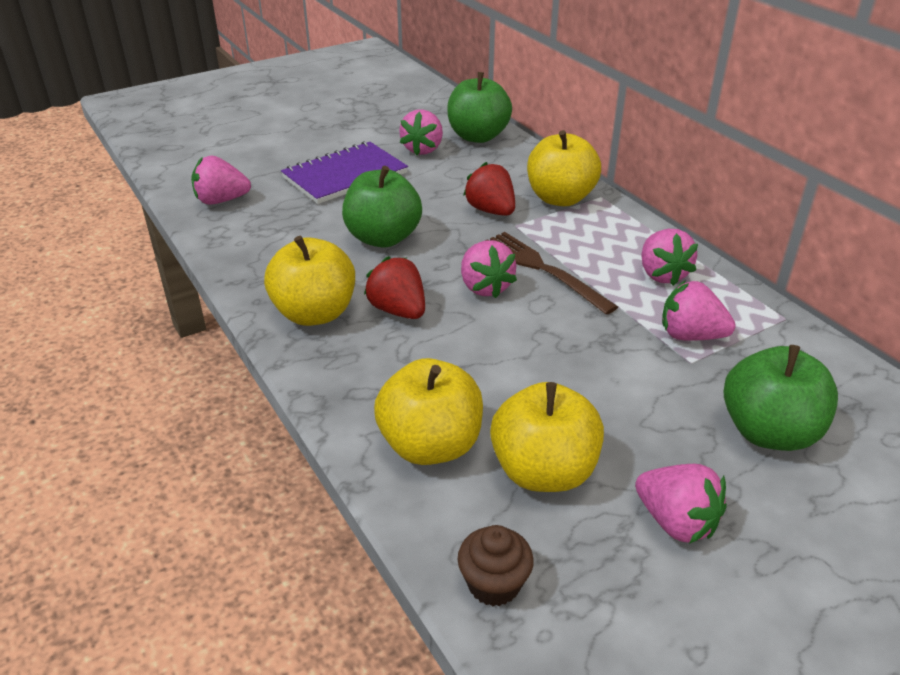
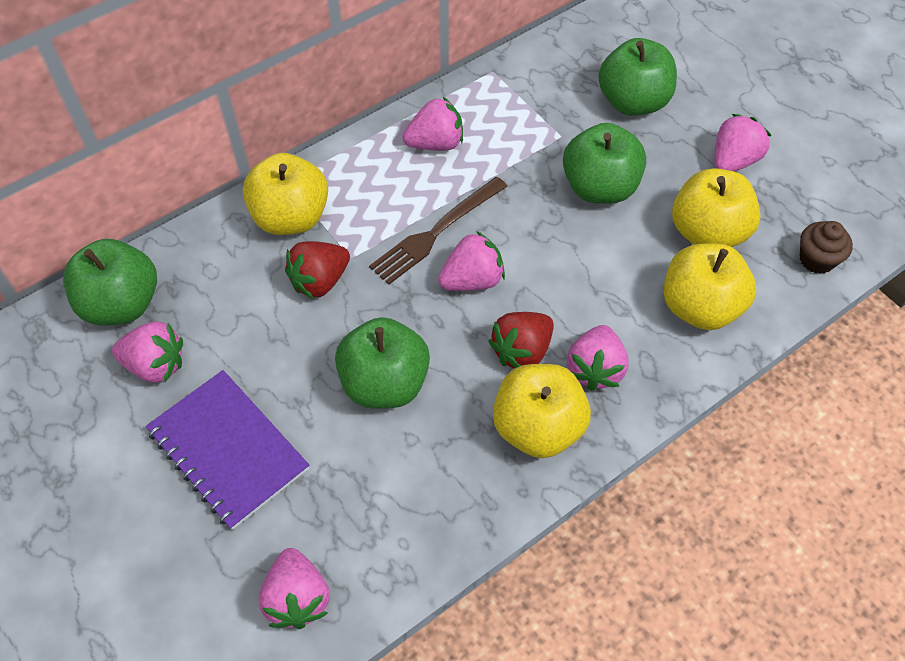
camera: 95 degrees left, 20 degrees up
(612, 384) = (599, 187): none -> green apple
(690, 335) = (525, 133): pink strawberry -> pink strawberry (595, 369)

